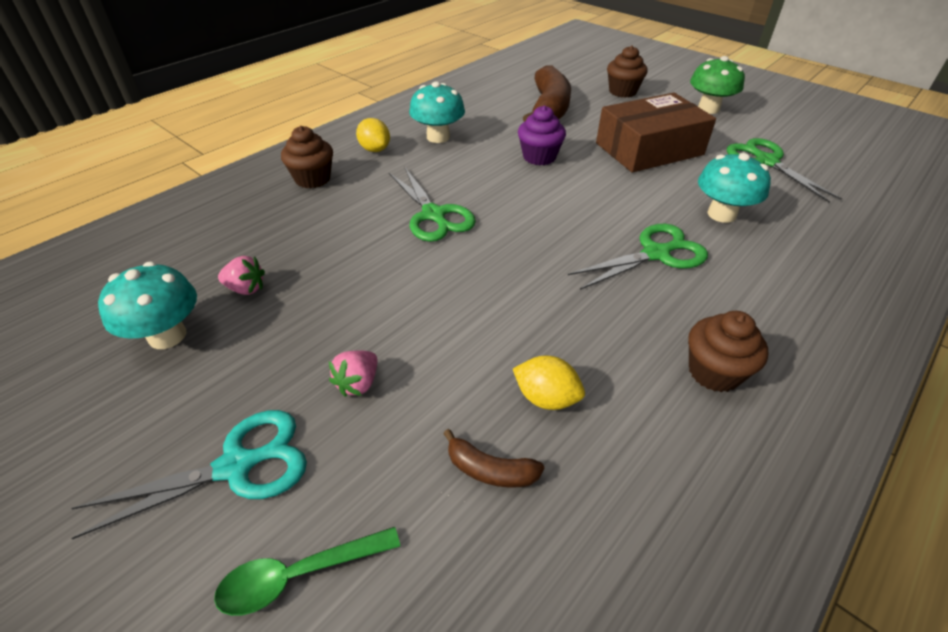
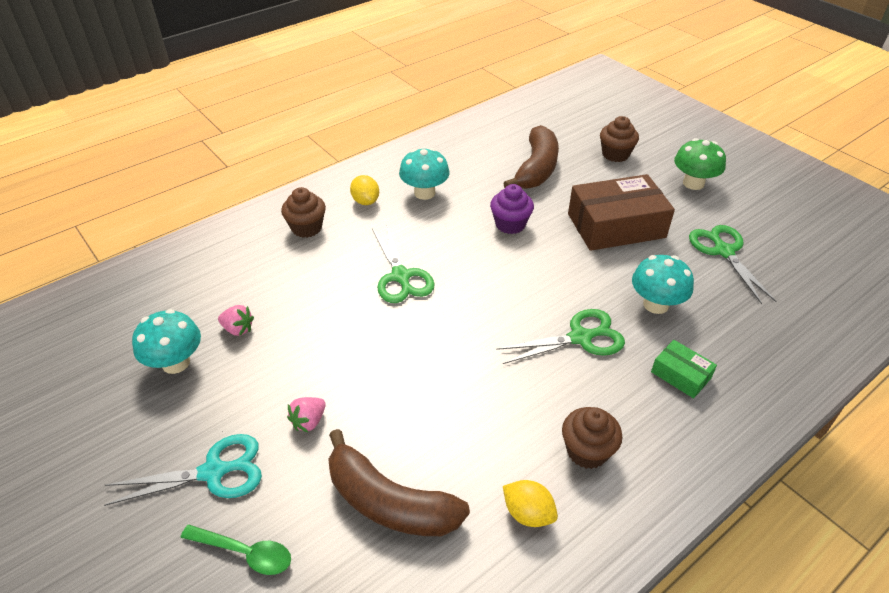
camera: 10 degrees right, 0 degrees up
(299, 575) = (244, 552): green spoon -> green spoon turned 150 degrees counterclockwise
(490, 470) = (389, 502): brown banana -> brown banana, size x2.14
(546, 398) = (446, 453): yellow lemon -> yellow lemon (528, 513)
(780, 278) = (681, 375): none -> green box

